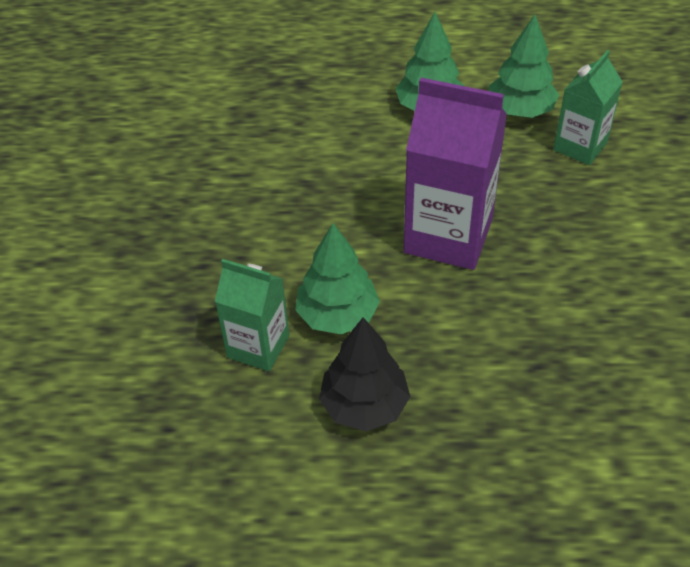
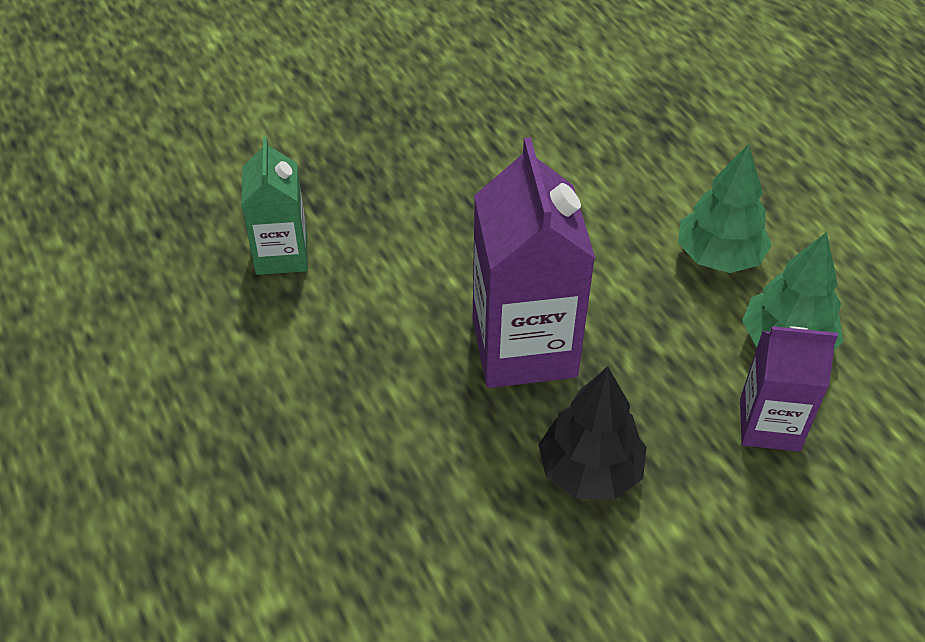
camera: 60 degrees right, 0 degrees up
(337, 315) = (354, 297): green tree -> none
(364, 405) = (251, 363): black tree -> black tree (589, 471)
(580, 146) = (769, 425): green carton -> purple carton

